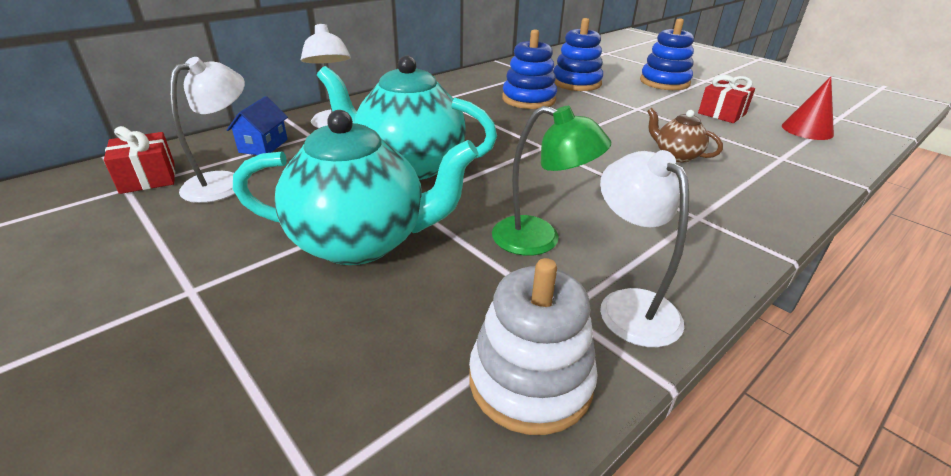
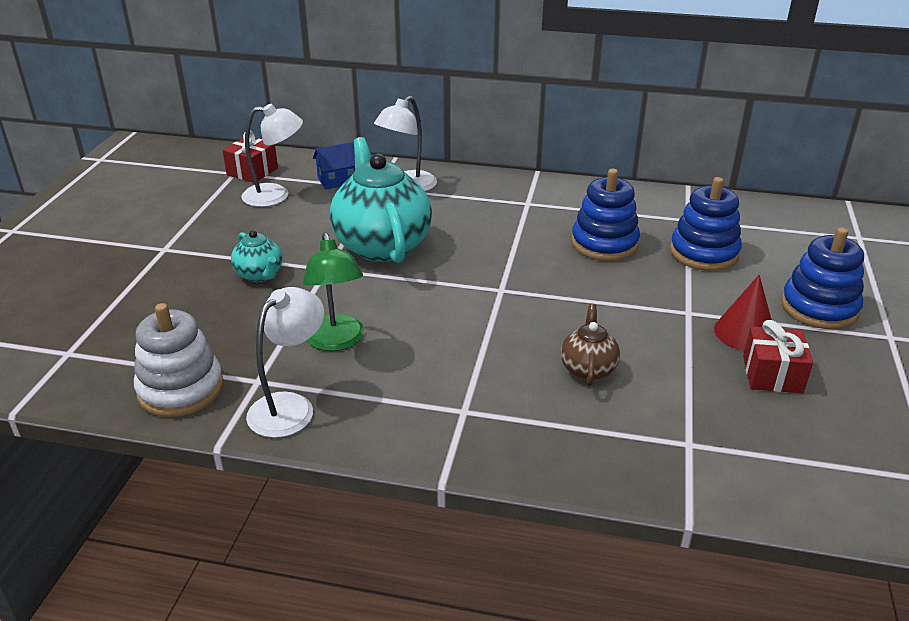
camera: 55 degrees right, 0 degrees up
(361, 242) = (260, 275): turquoise teapot -> turquoise teapot, size x0.48
(807, 130) = (824, 453): red cone -> red cone (744, 333)

